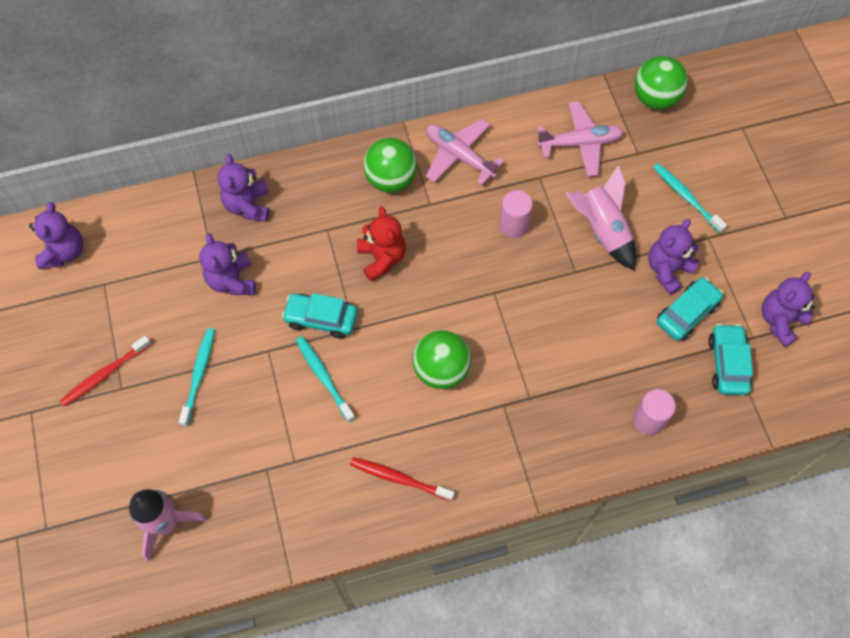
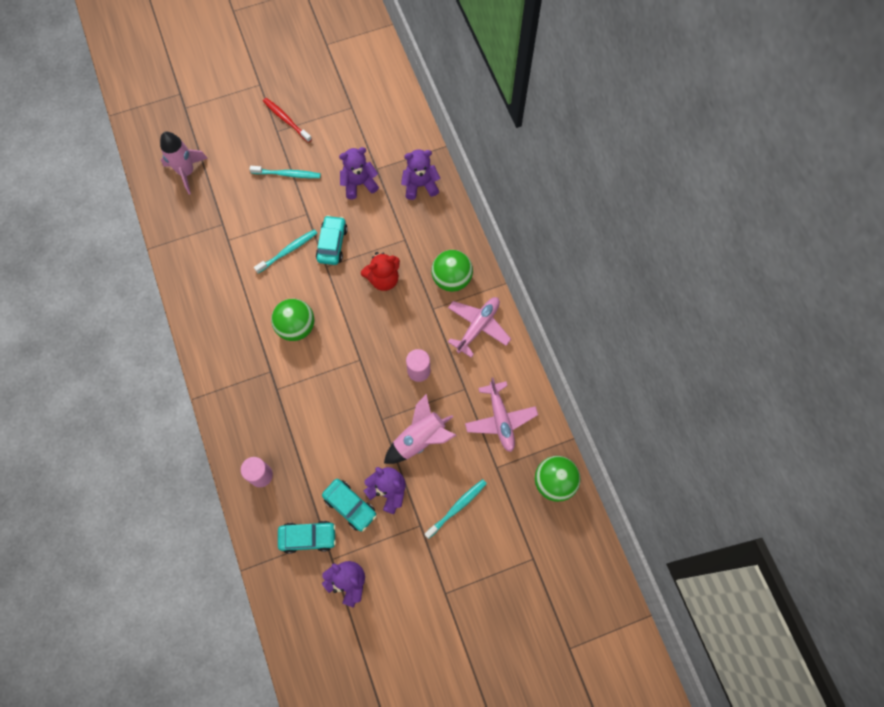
camera: 85 degrees right, 5 degrees up
(64, 252) = (374, 80): purple teddy bear -> none
(399, 478) = (216, 306): red toothbrush -> none

